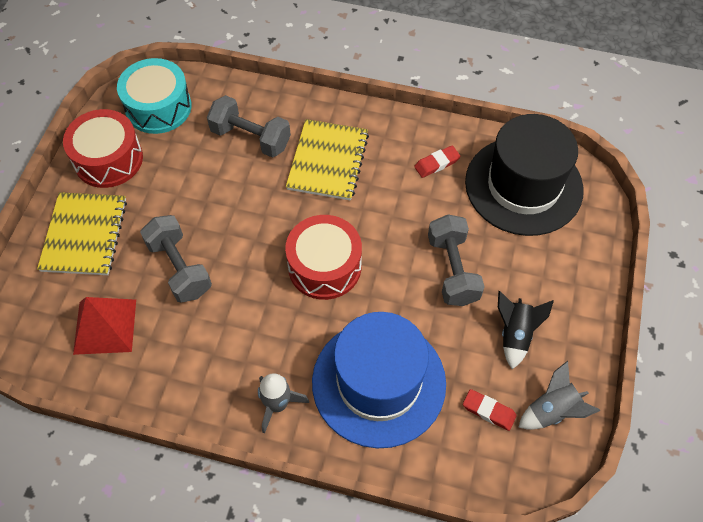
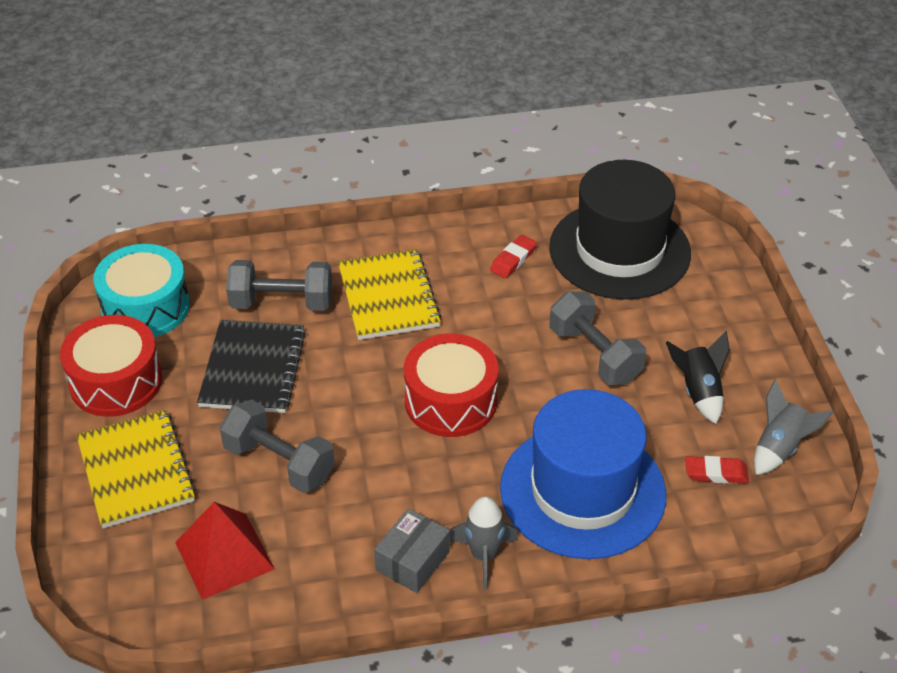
camera: 25 degrees left, 15 degrees down
(202, 184) = (253, 369): none -> black notebook
(226, 387) = (412, 561): none -> grey box

